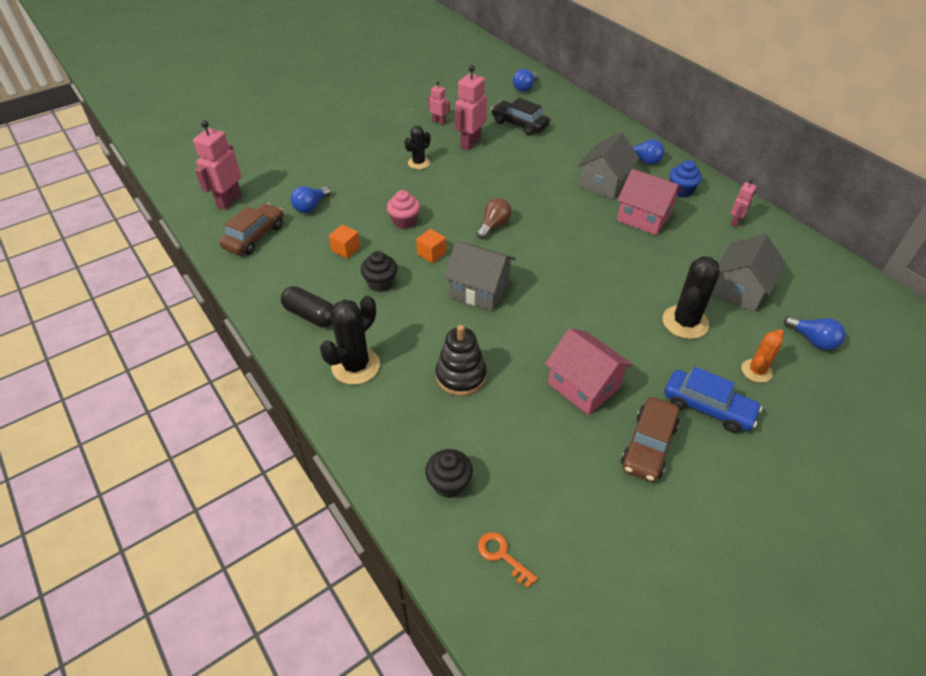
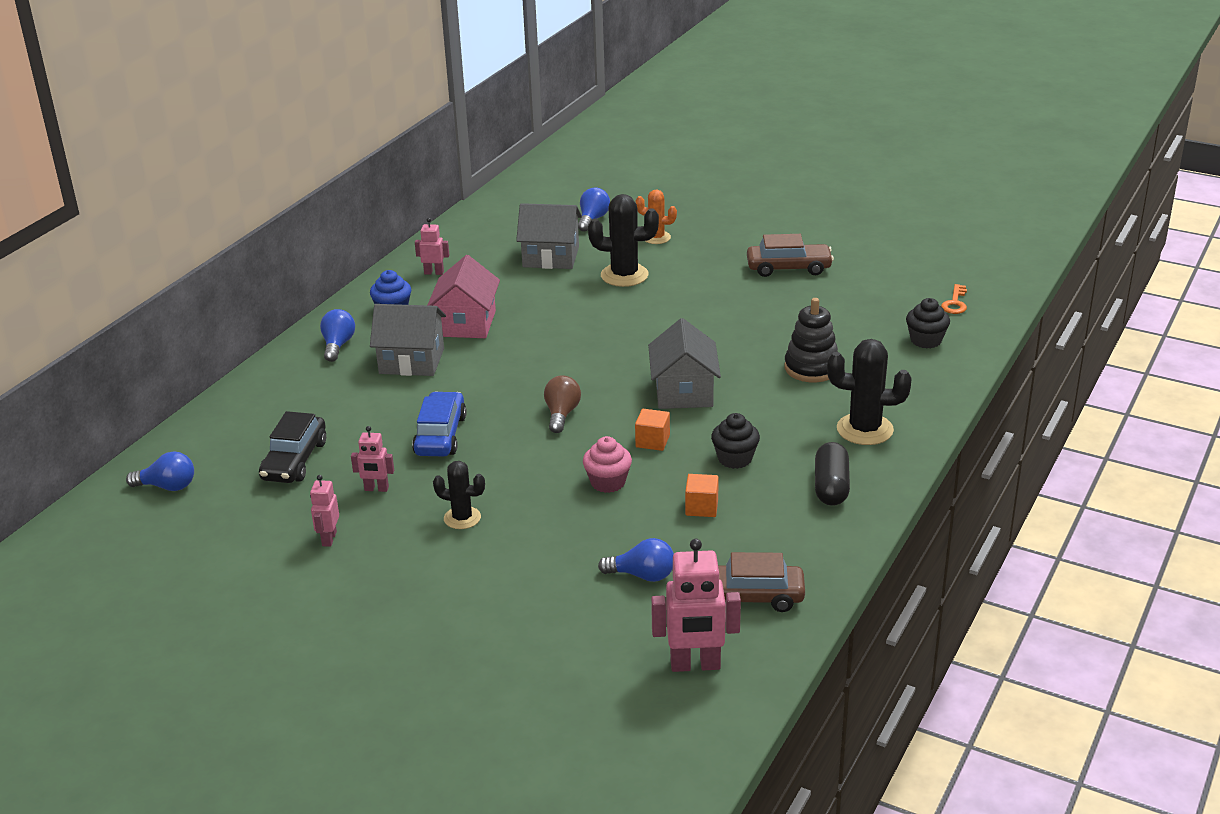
camera: 115 degrees left, 15 degrees down
(470, 143) = (376, 489): pink robot -> pink robot, size x0.55
(494, 225) = (561, 414): brown light bulb -> brown light bulb turned 90 degrees clockwise
(584, 385) = (756, 306): pink house -> none
(708, 407) = (721, 251): blue car -> blue car (440, 435)

